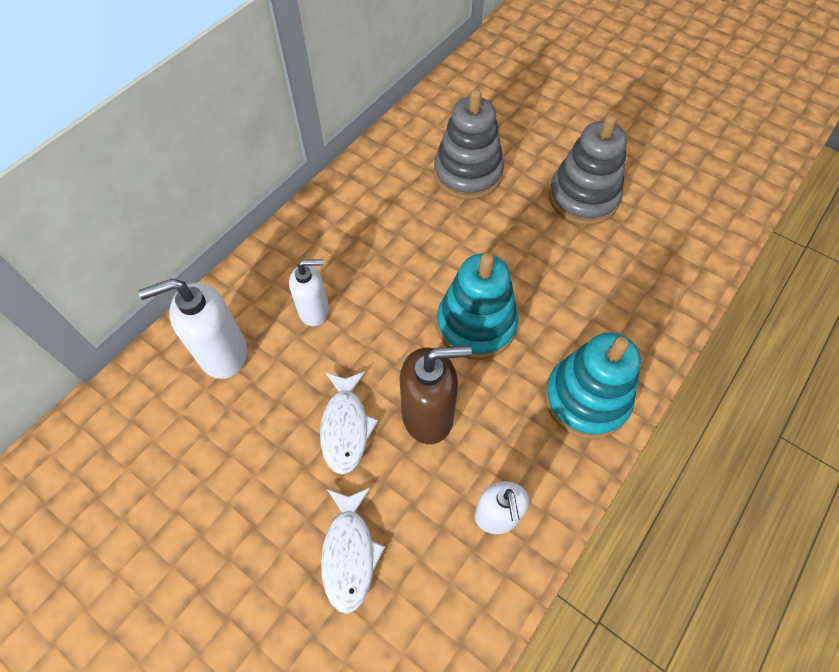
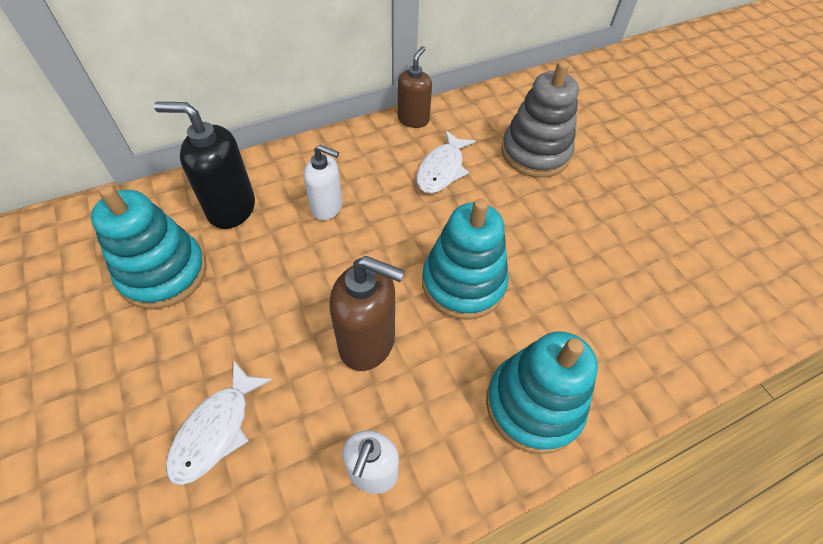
camera: 25 degrees right, 5 degrees down
(202, 446) = (163, 273): none -> turquoise stacking toy
(223, 354) = (231, 208): white soap dispenser -> black soap dispenser
(339, 186) = (413, 119): none -> brown soap dispenser
(345, 427) = (288, 316): white fish -> white fish (442, 169)
(583, 198) = (639, 216): grey stacking toy -> none

